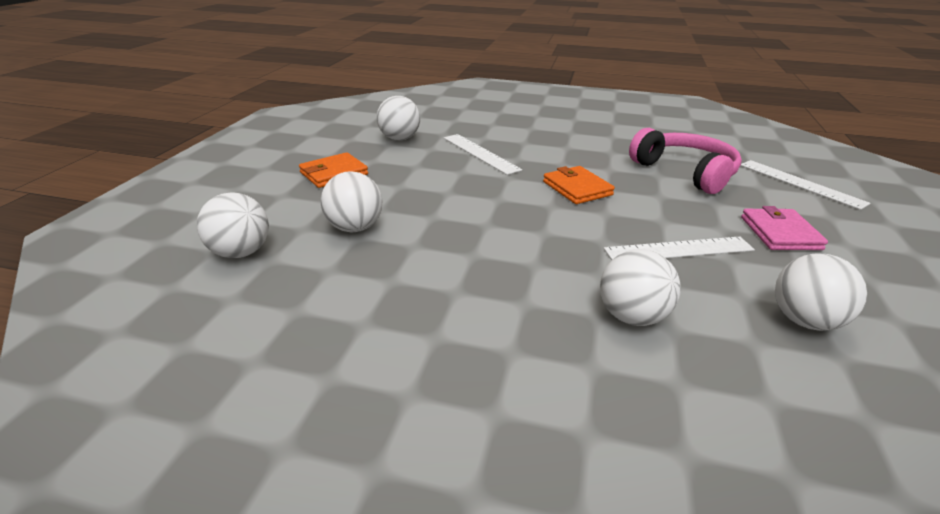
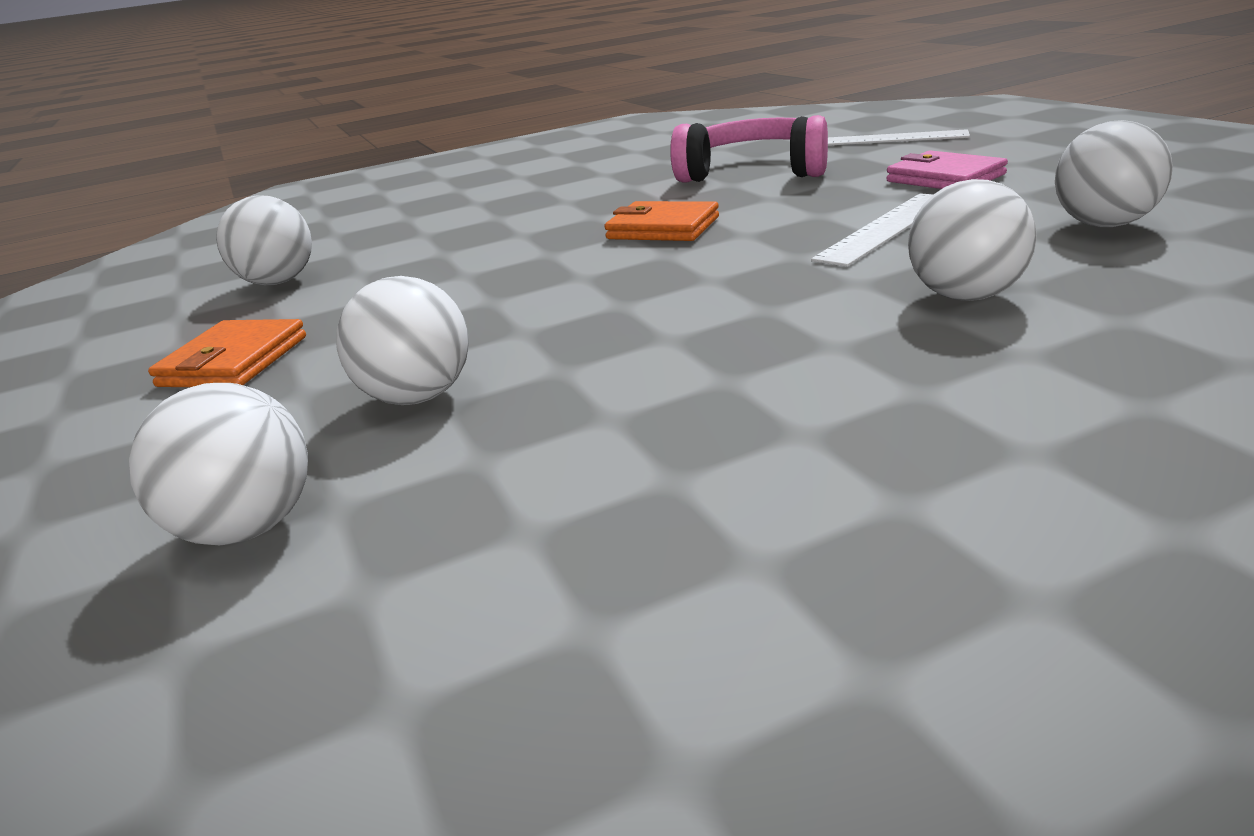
camera: 35 degrees left, 5 degrees down
(480, 153) = (454, 248): white ruler -> none

